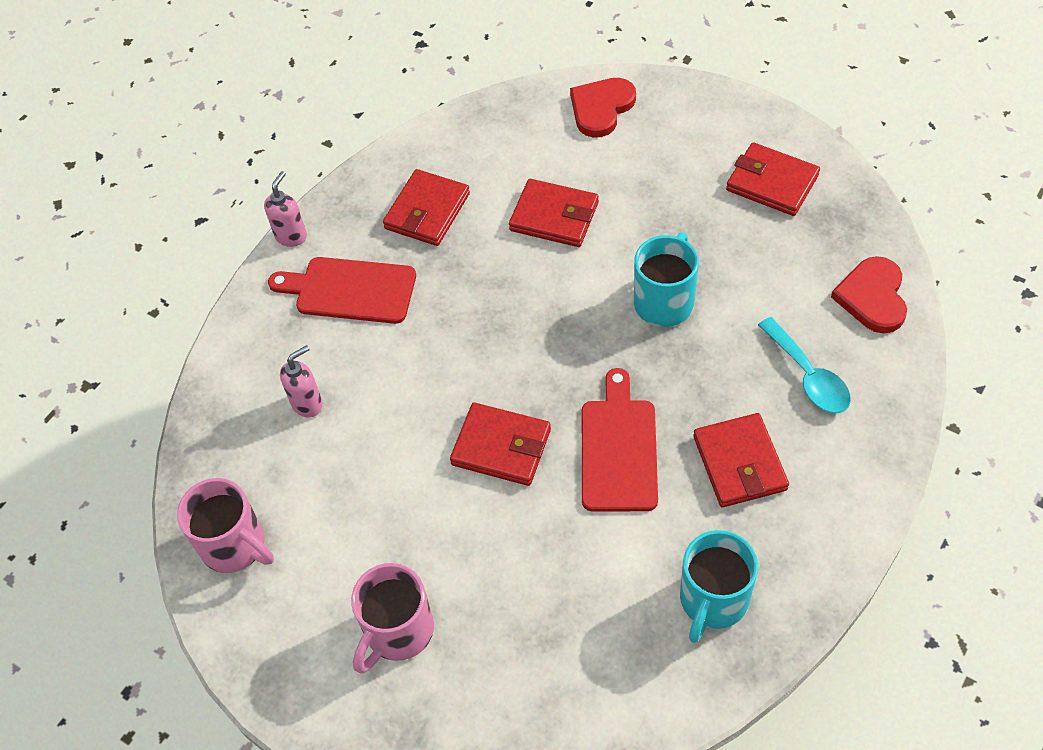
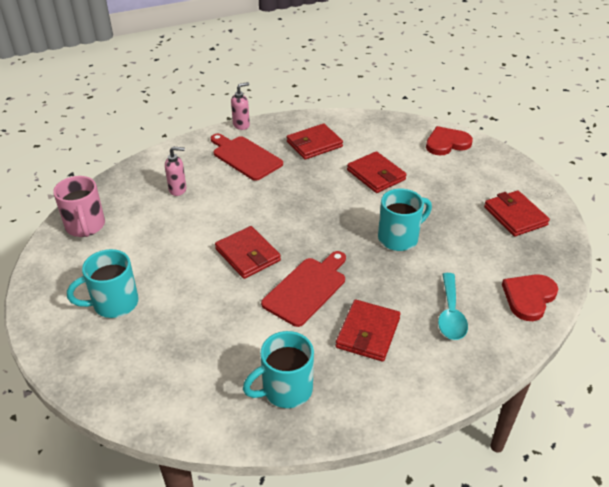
camera: 30 degrees right, 15 degrees down
(398, 632) = (114, 303): pink mug -> turquoise mug

